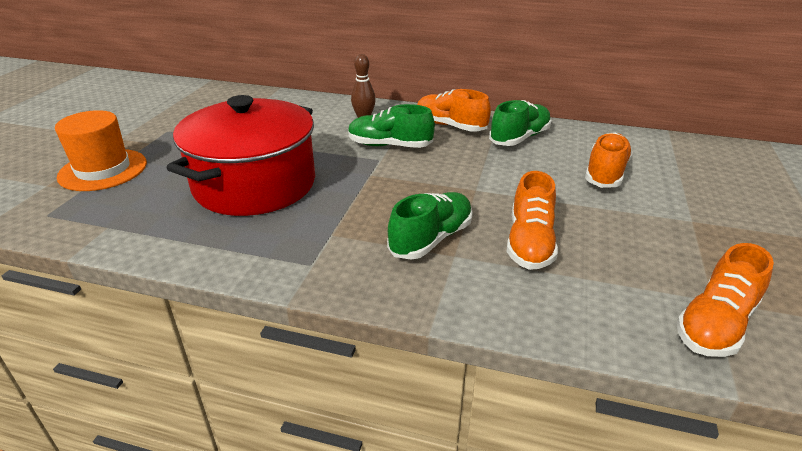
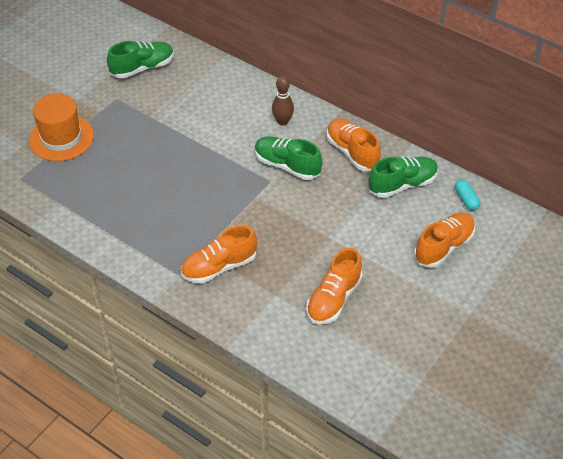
camera: 20 degrees right, 15 degrees up
(255, 184) = (166, 185): red pot -> none
(431, 239) = (267, 275): green shoe -> green shoe (142, 68)
(590, 137) = (466, 199): none -> turquoise capsule
(715, 324) = (406, 396): orange shoe -> orange shoe (219, 267)

